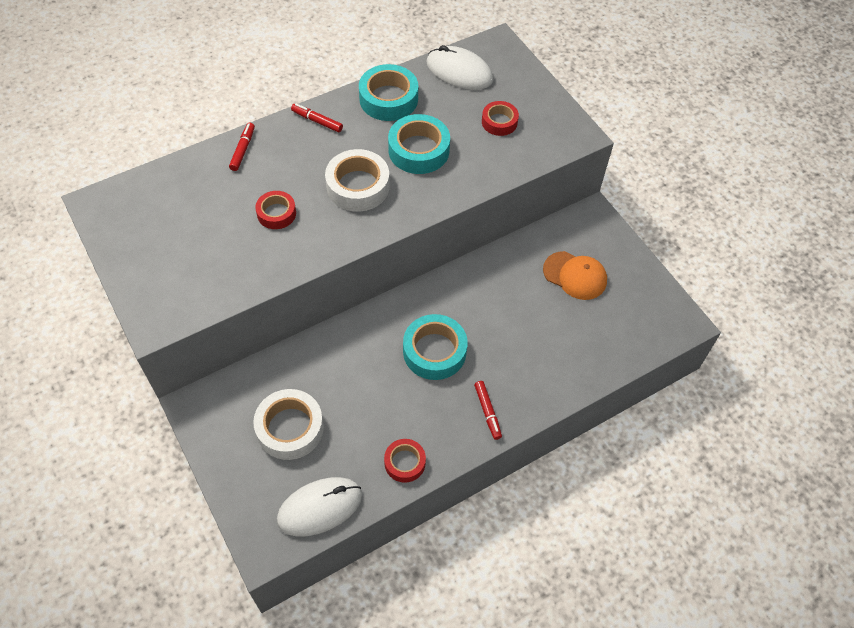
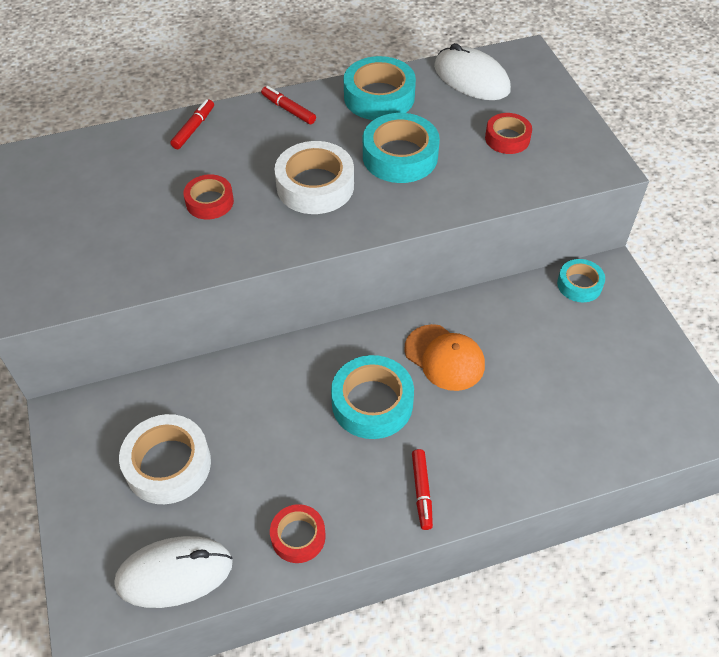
camera: 15 degrees right, 5 degrees down
(571, 229) = (579, 285): none -> turquoise tape
(575, 275) = (573, 341): orange cap -> orange cap (444, 357)

